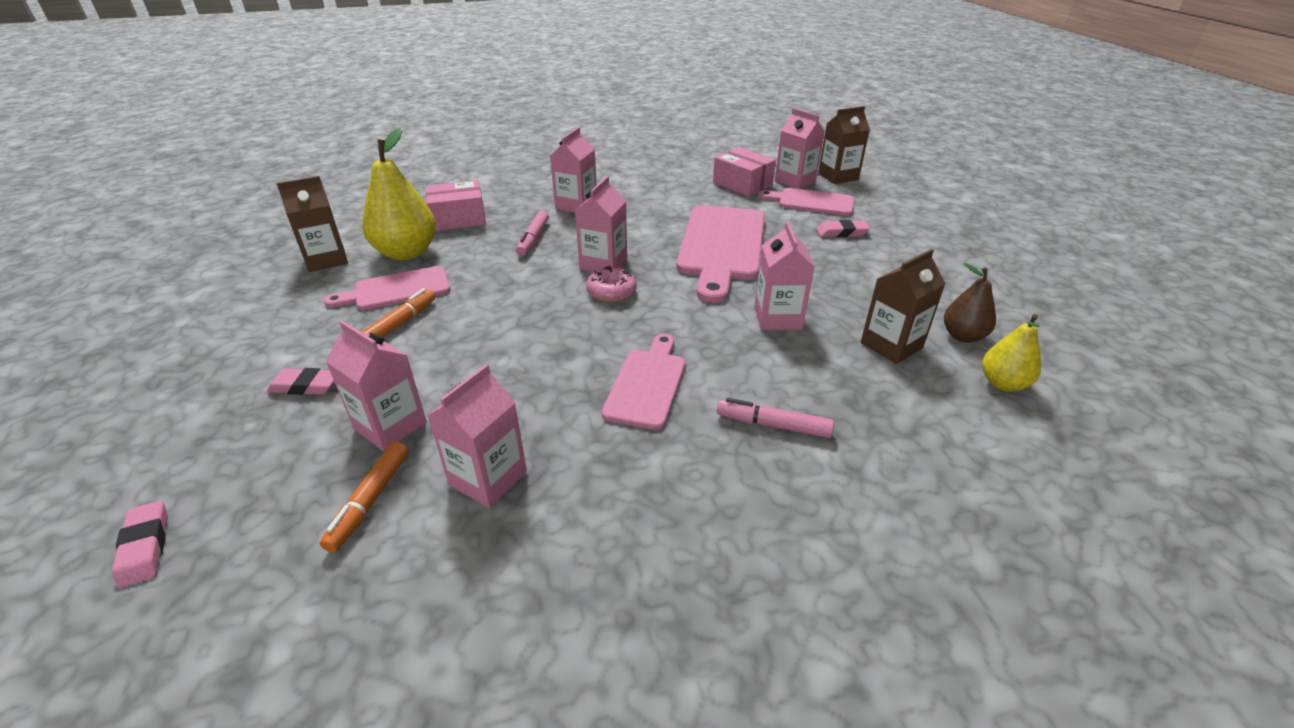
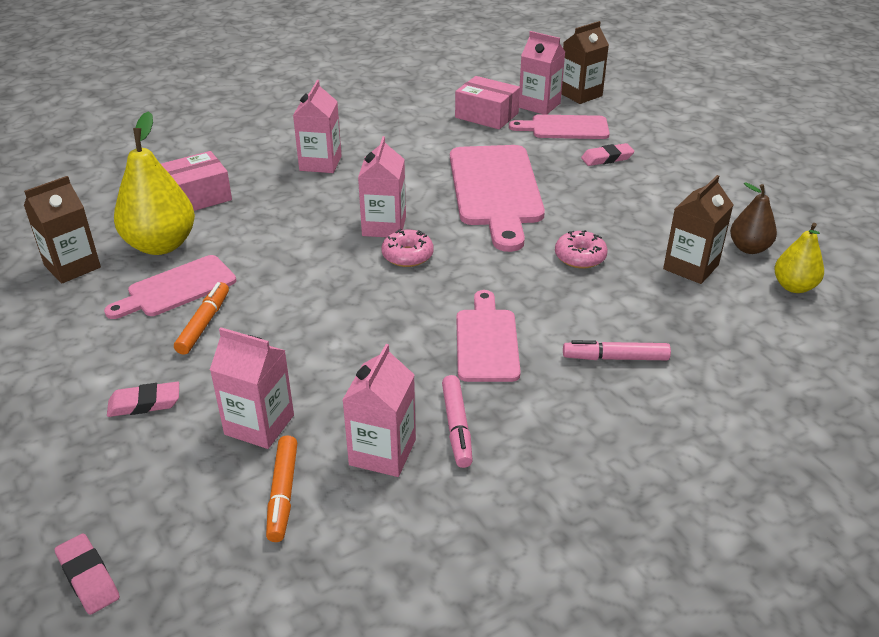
camera: 15 degrees left, 0 degrees up
(533, 238) = (294, 209): pink marker -> pink marker (457, 426)
(777, 318) = (580, 257): pink carton -> pink donut

